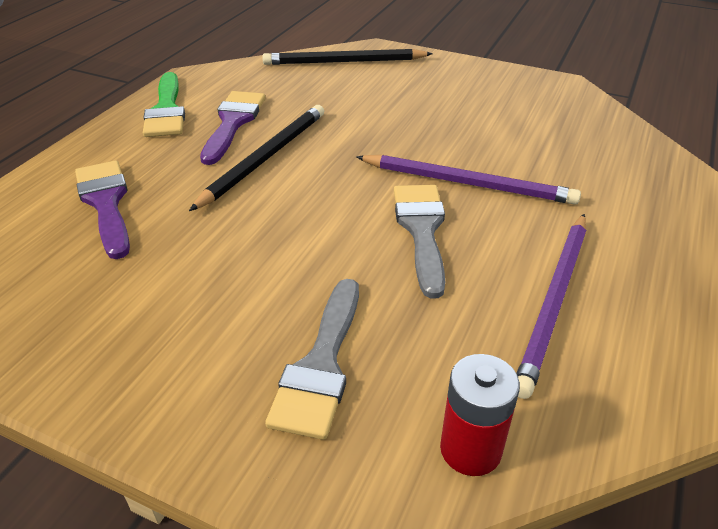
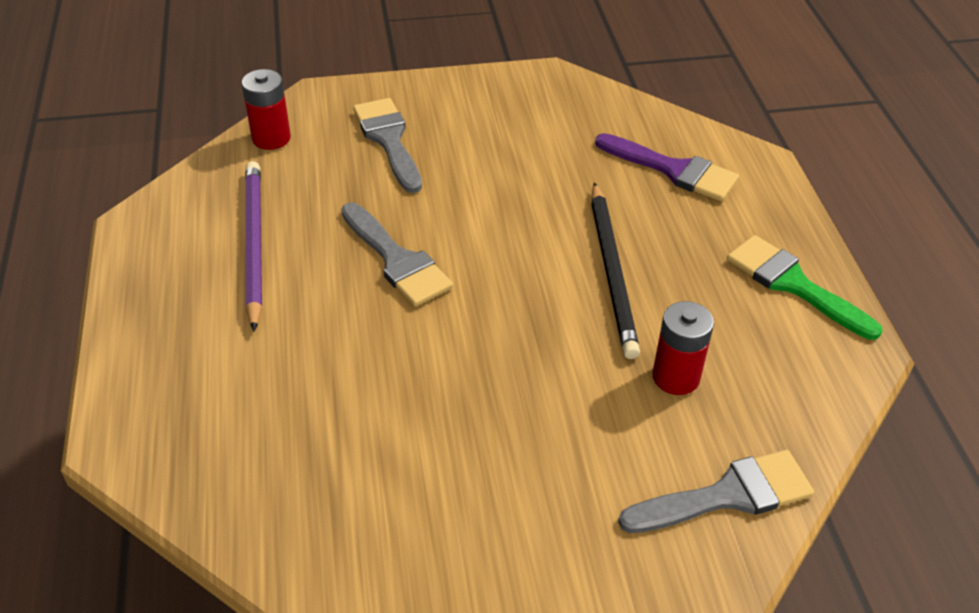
camera: 145 degrees right, 5 degrees up
(233, 122) = (704, 301): purple brush -> none
(305, 101) = (676, 377): none -> red battery
(344, 62) = (727, 495): black pencil -> grey brush
(468, 183) = (390, 333): purple pencil -> none

